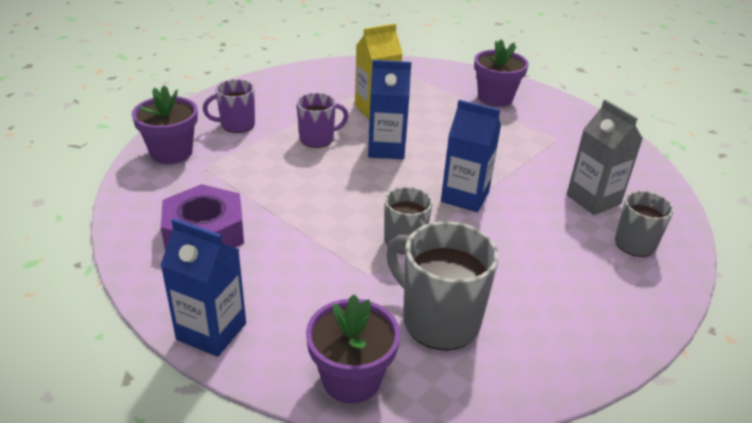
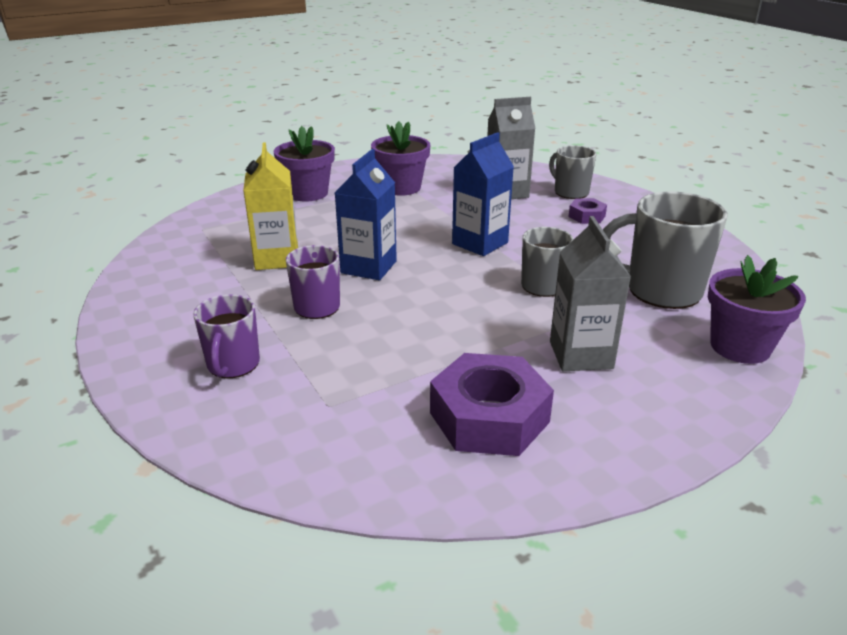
camera: 70 degrees left, 5 degrees down
(171, 152) = (268, 434): purple flower pot -> purple flower pot (401, 188)
(211, 331) = (678, 427): blue carton -> none
(299, 271) = (581, 355): none -> grey carton
(438, 320) = (661, 290): grey mug -> grey mug turned 45 degrees clockwise
(579, 259) = (586, 216): none -> purple nut

